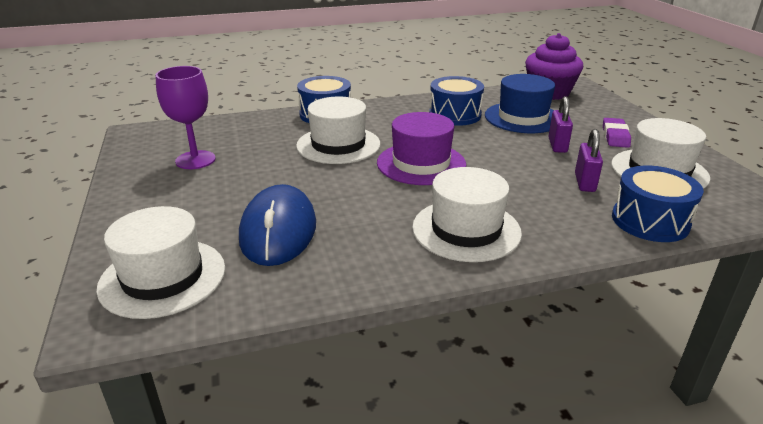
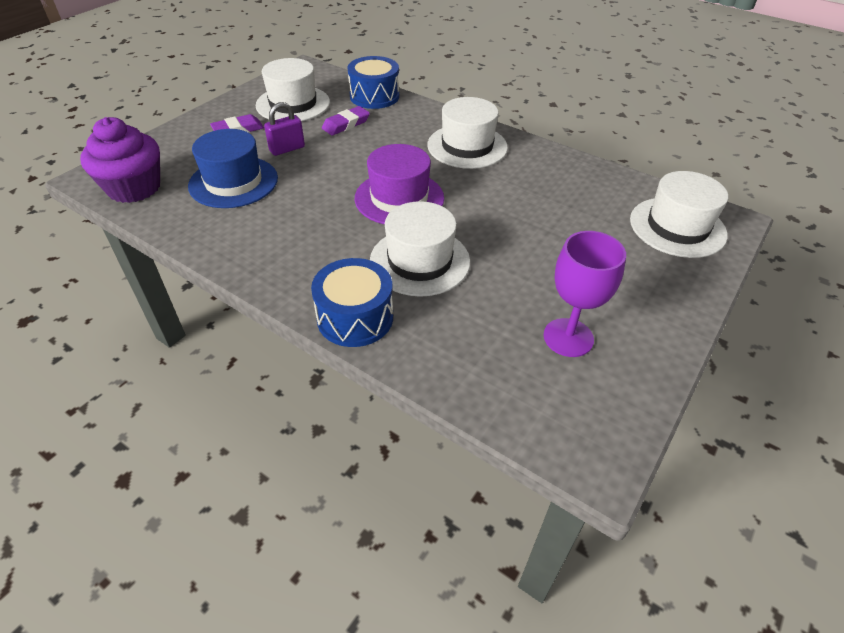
camera: 130 degrees left, 15 degrees up
(278, 231) = (574, 213): blue mouse -> none
(455, 115) = (263, 223): blue drum -> none
(584, 182) = (346, 124): purple padlock -> purple eraser

